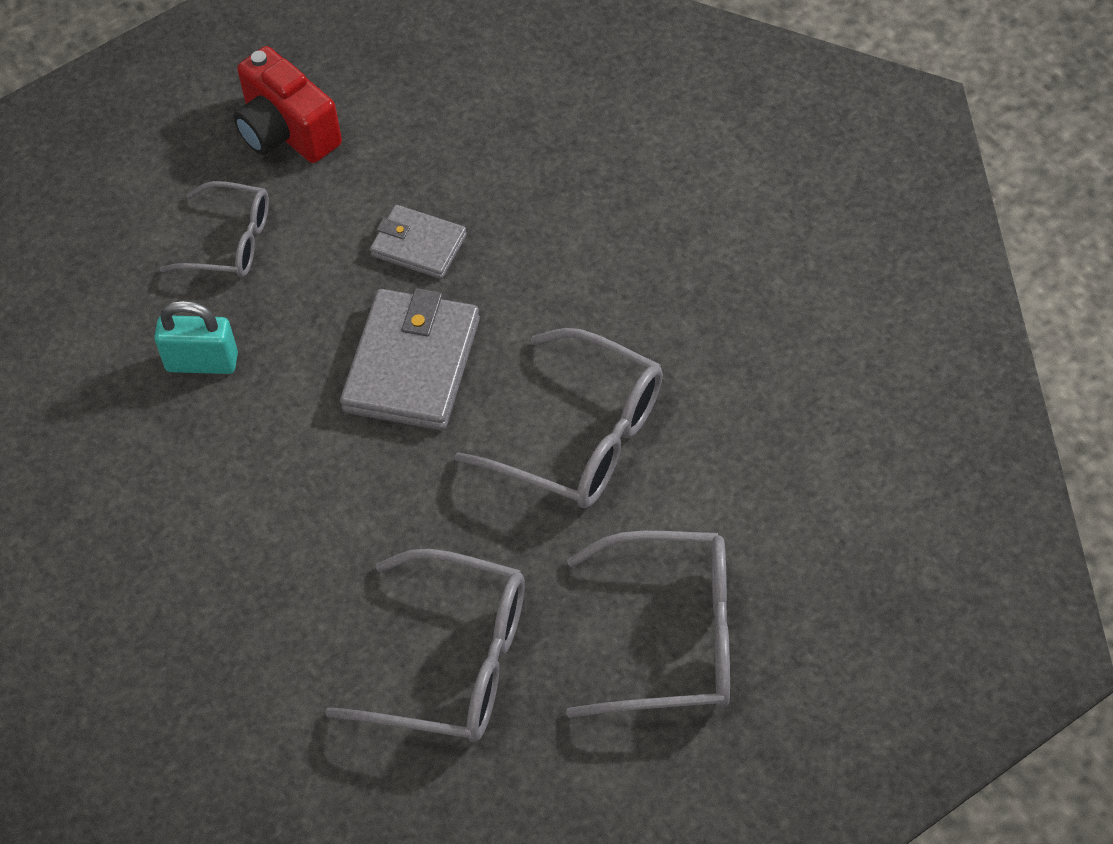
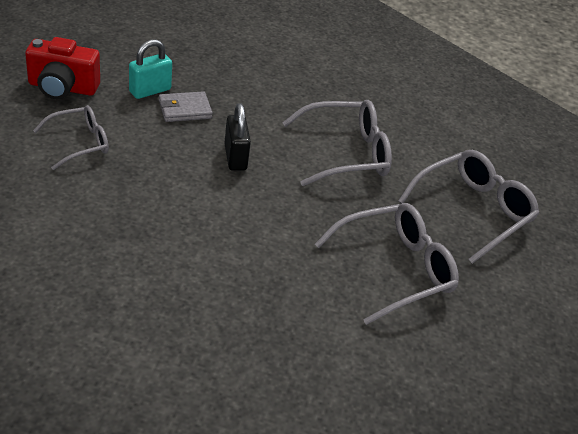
camera: 50 degrees left, 15 degrees down
(202, 362) = (120, 200): turquoise padlock -> turquoise padlock (150, 91)
(412, 365) = (235, 157): grey wallet -> black padlock

